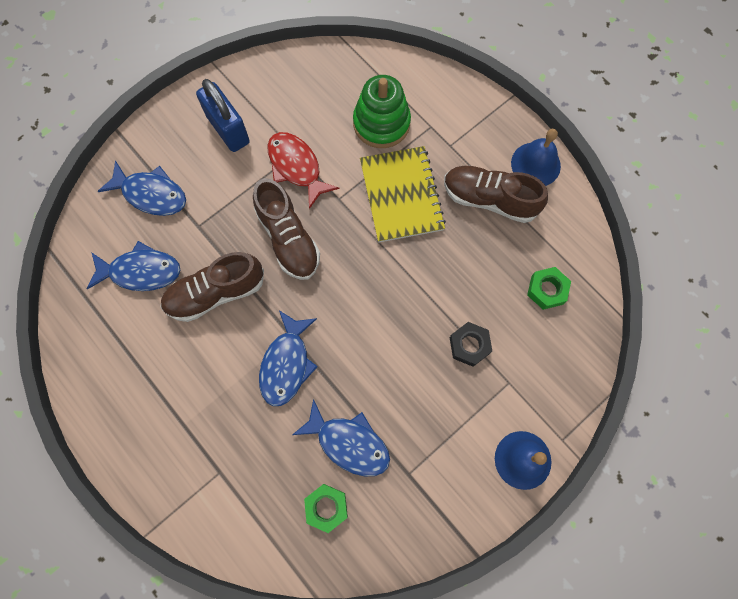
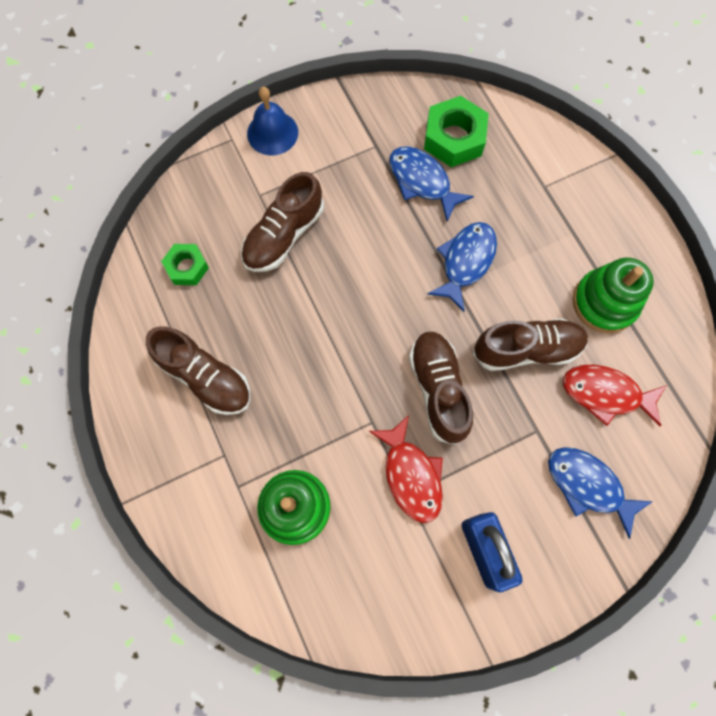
camera: 165 degrees left, 0 degrees up
(141, 271) = (605, 394): blue fish -> red fish
(147, 357) = (604, 302): none -> green stacking toy
(326, 507) = (454, 138): green nut -> green nut, size x1.63
(401, 195) = (300, 407): yellow notebook -> none
(469, 345) = (284, 235): black nut -> brown shoe
(535, 164) = (137, 405): blue bell -> none

